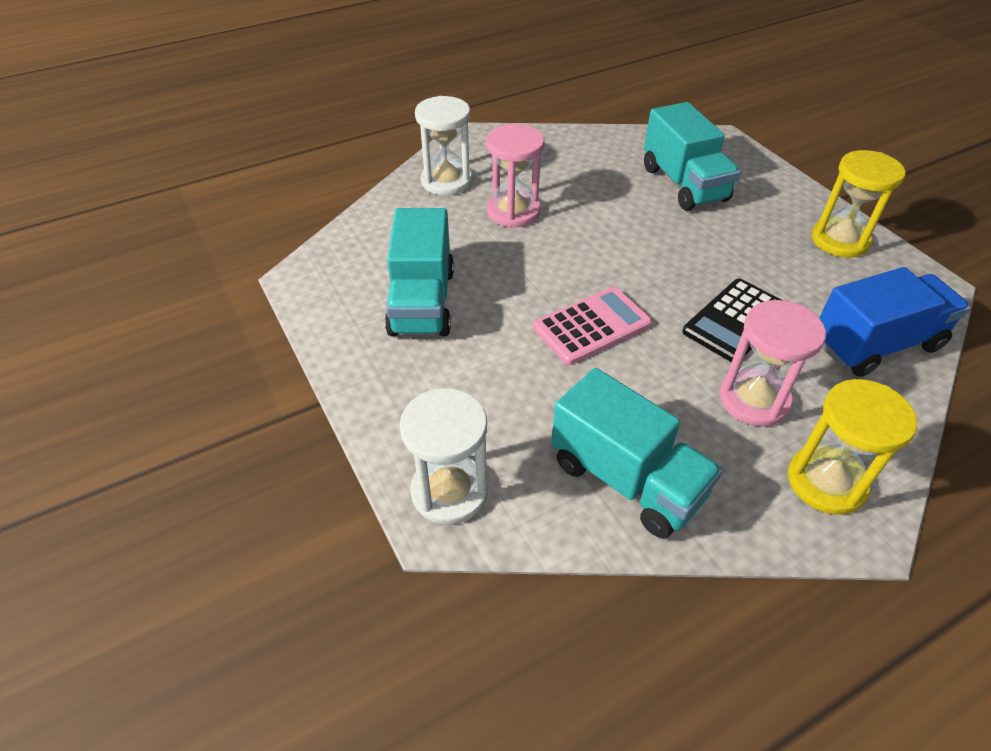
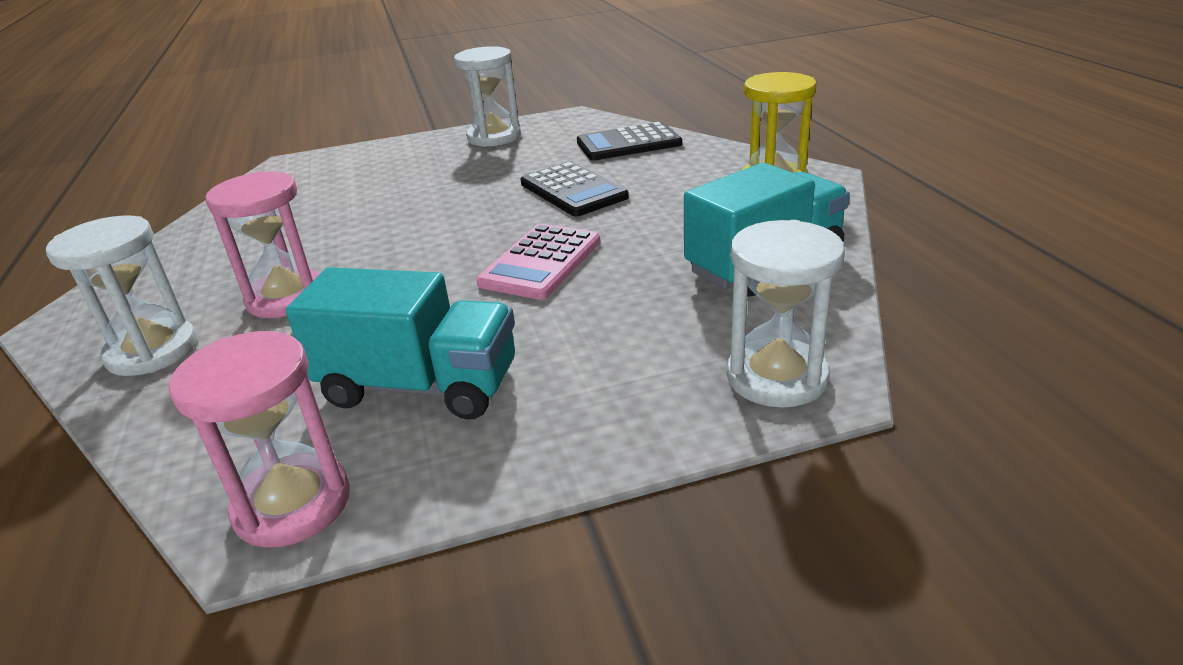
camera: 75 degrees left, 15 degrees down
(592, 326) = (541, 262): pink calculator -> pink calculator turned 135 degrees counterclockwise
(684, 184) = (345, 189): turquoise truck -> none
(754, 400) = (677, 196): pink hourglass -> pink hourglass (292, 504)
(839, 240) = (494, 137): yellow hourglass -> white hourglass
(875, 344) = (628, 143): blue truck -> black calculator

